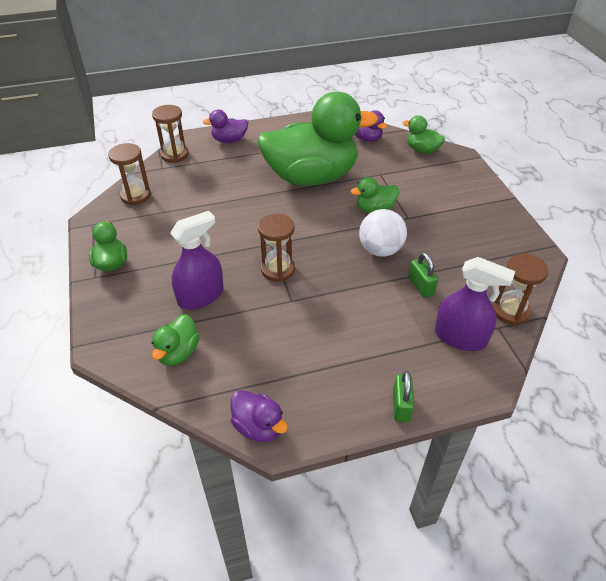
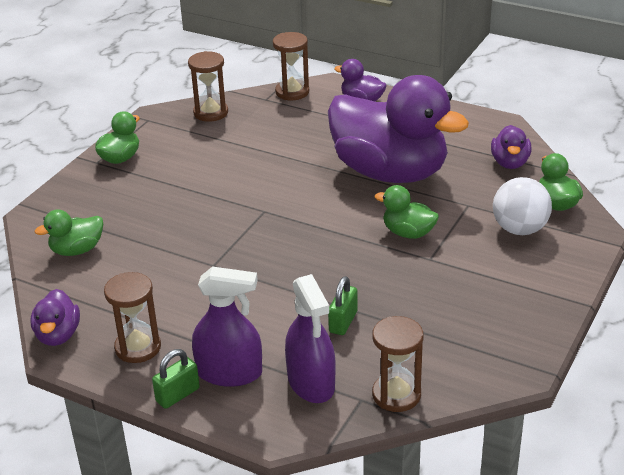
camera: 45 degrees right, 10 degrees down
(201, 296) = (149, 219): purple spray bottle -> purple spray bottle (229, 373)
(278, 269) = (238, 234): brown hourglass -> brown hourglass (138, 347)
(311, 177) = (390, 172): green duck -> purple duck
(380, 250) = (354, 271): white ball -> white ball (519, 229)

